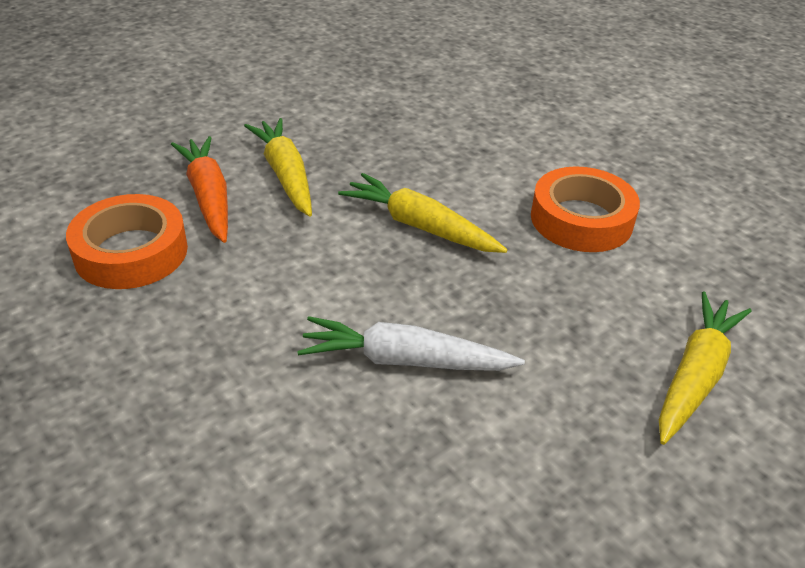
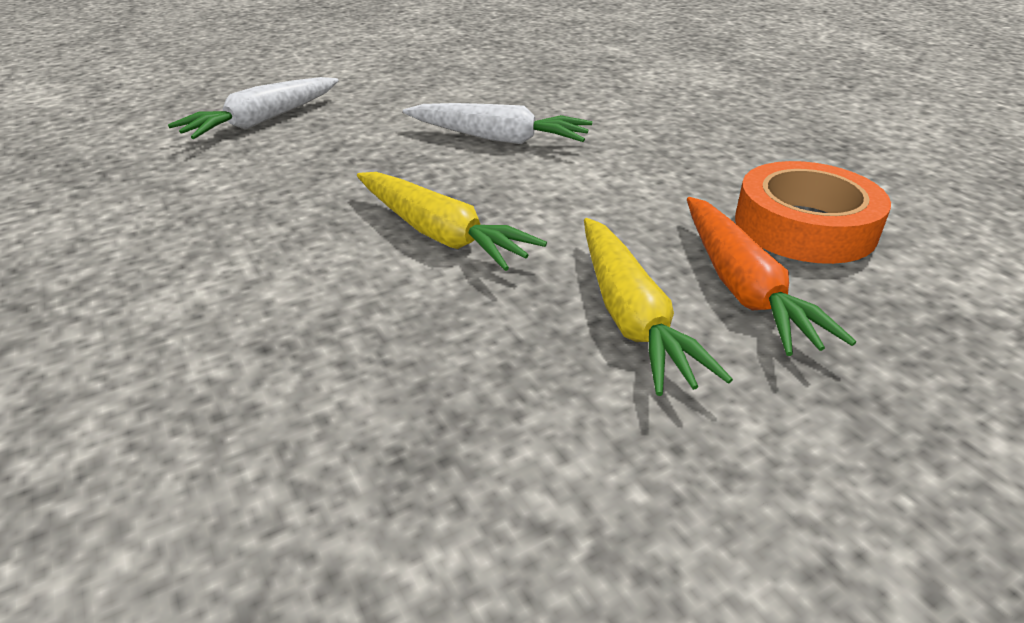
camera: 170 degrees left, 5 degrees down
(581, 219) = (221, 230): orange tape -> none
(695, 375) = (263, 121): yellow carrot -> white carrot

